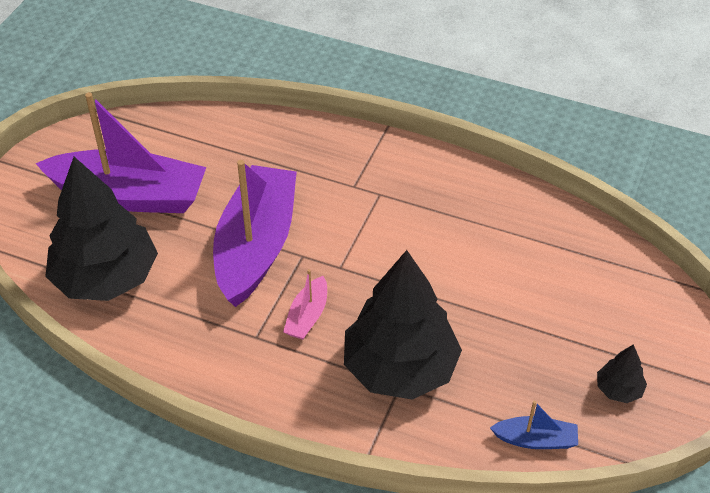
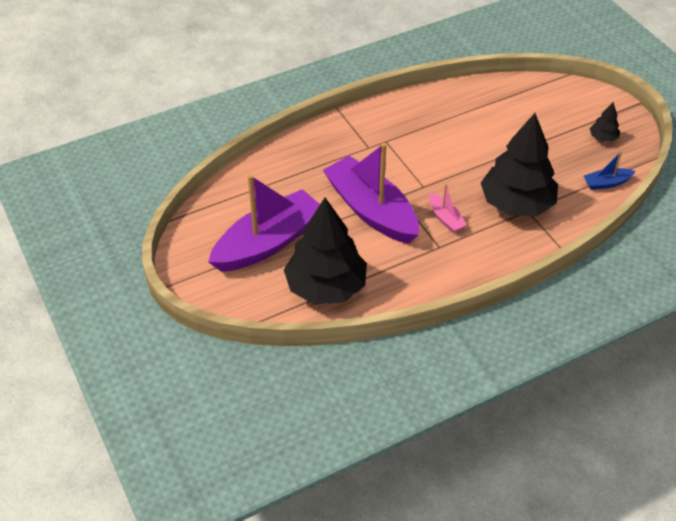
camera: 50 degrees left, 0 degrees up
(535, 440) = (606, 183): blue boat -> blue boat turned 150 degrees counterclockwise

